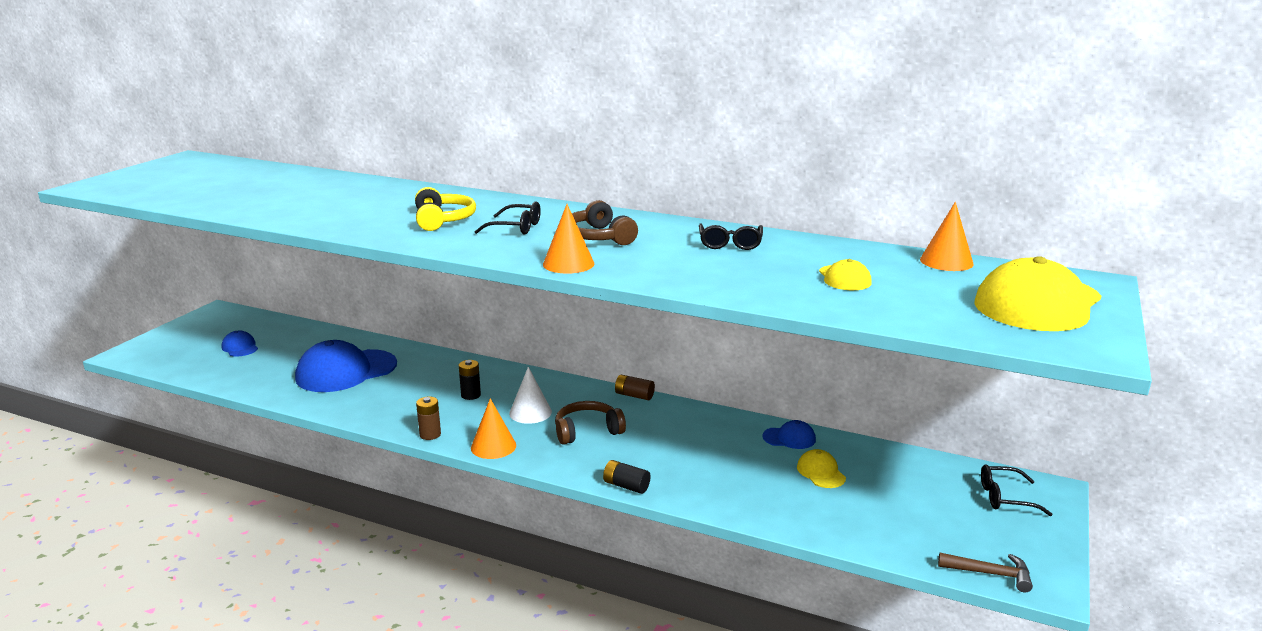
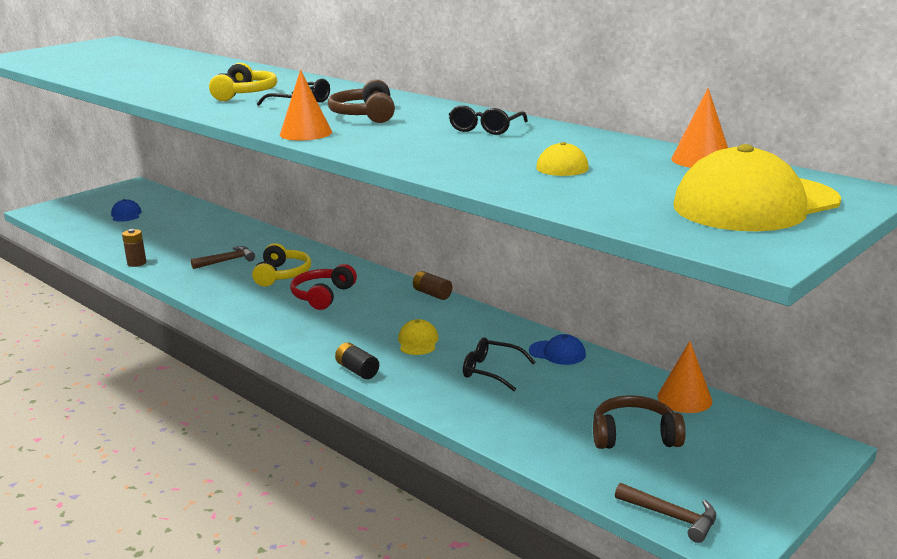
camera: 20 degrees right, 0 degrees up
(346, 371) = (194, 243): blue cap -> none
(400, 387) = (227, 261): none -> brown hammer
(430, 434) = (220, 302): brown battery -> brown battery (137, 263)
(471, 395) = (282, 275): black battery -> yellow headphones
(493, 446) = (266, 319): orange cone -> orange cone (684, 398)
(530, 412) = (322, 296): white cone -> red headphones
(587, 431) = (361, 318): brown headphones -> brown headphones (634, 436)
(821, 472) = (564, 389): yellow cap -> yellow cap (418, 341)
(1005, 497) = (756, 446): black glasses -> black glasses (491, 371)

